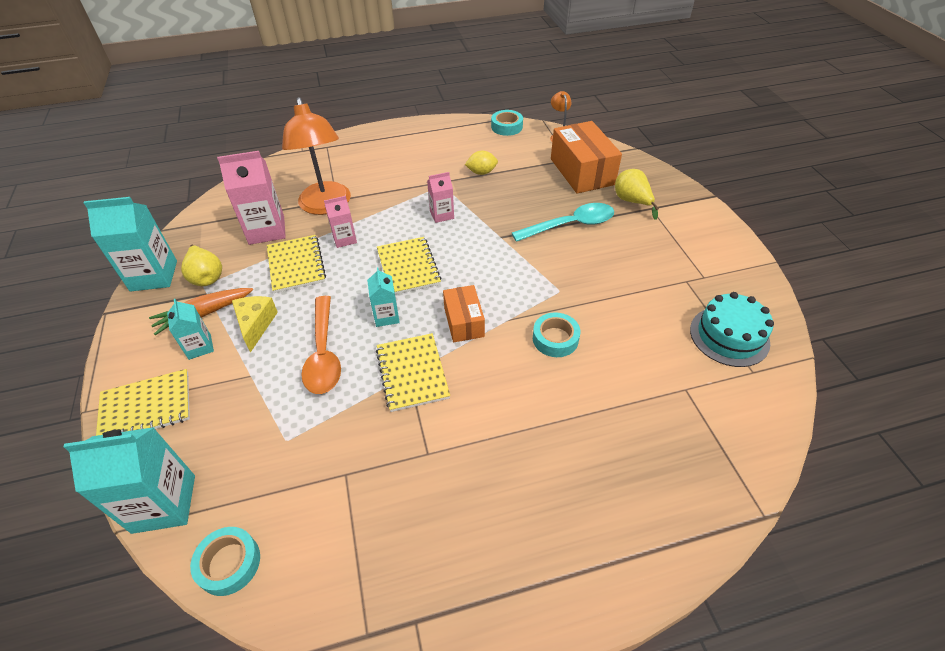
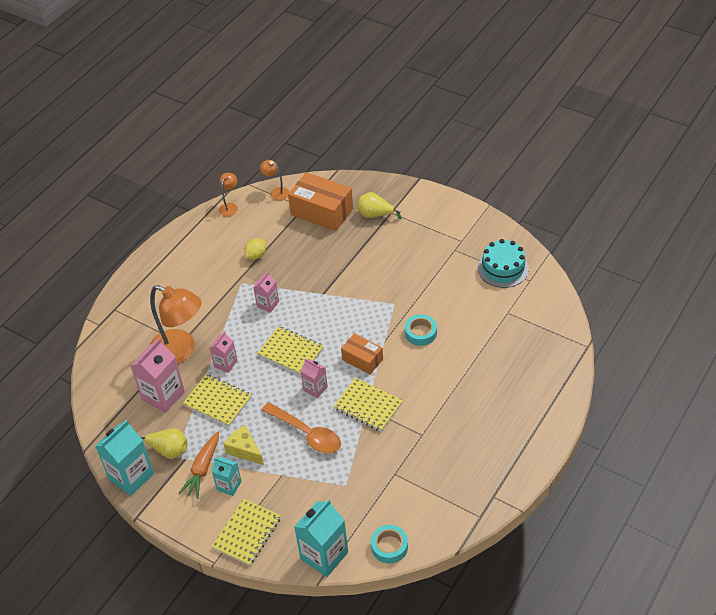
camera: 40 degrees left, 0 degrees up
(386, 316) = (315, 388): turquoise carton -> pink carton
(506, 127) = (230, 206): turquoise tape -> orange lamp
(570, 225) = (356, 257): turquoise spoon -> none

